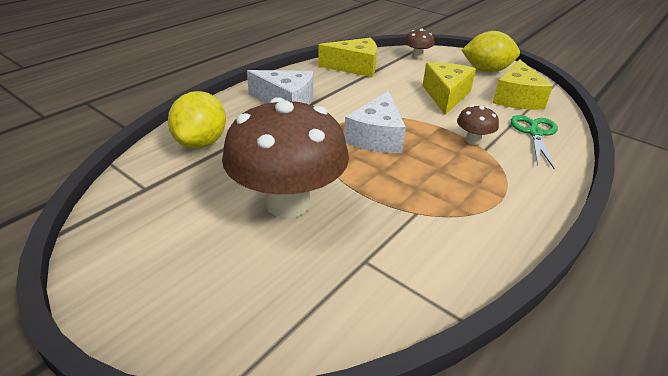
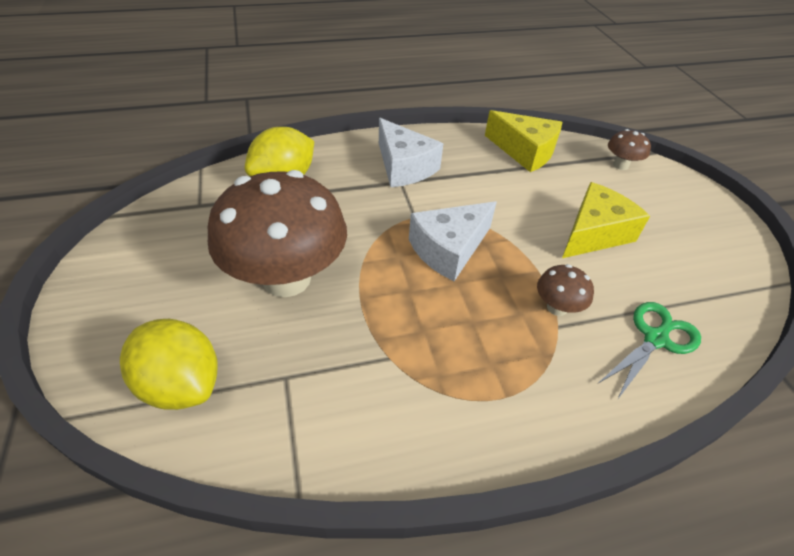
camera: 35 degrees right, 10 degrees up
(486, 70) = (697, 221): yellow lemon -> yellow lemon (181, 384)
(516, 98) = (692, 279): yellow cheese -> none

